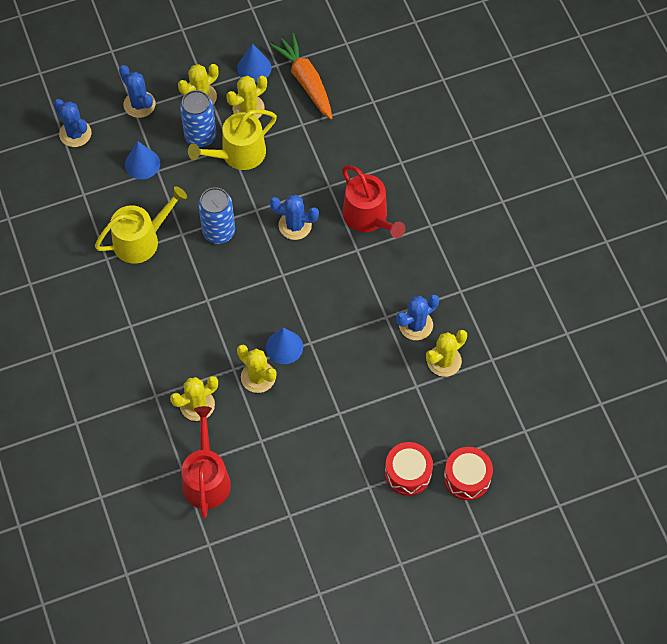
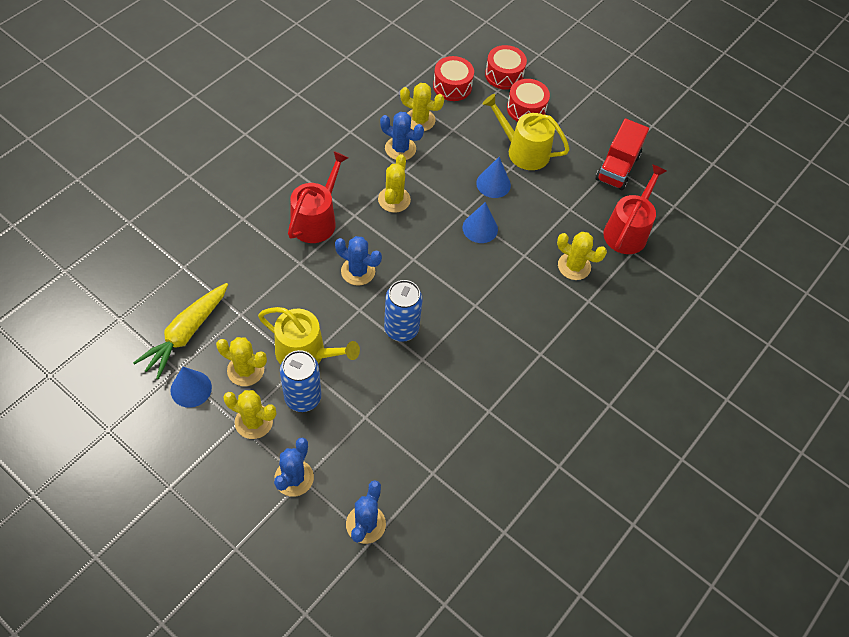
camera: 125 degrees left, 5 degrees down
(141, 240) = (450, 390): yellow watering can -> yellow watering can (523, 151)
(142, 164) = (365, 435): blue cone -> blue cone (493, 184)
(206, 478) = (627, 231): red watering can -> red watering can turned 150 degrees clockwise
(258, 377) = (519, 234): yellow cactus -> yellow cactus (394, 200)
(285, 518) = (617, 167): none -> red truck
(295, 225) = (358, 271): blue cactus -> blue cactus turned 45 degrees counterclockwise
(306, 81) = (186, 334): orange carrot -> yellow carrot
(475, 416) = (452, 86): none -> red drum

